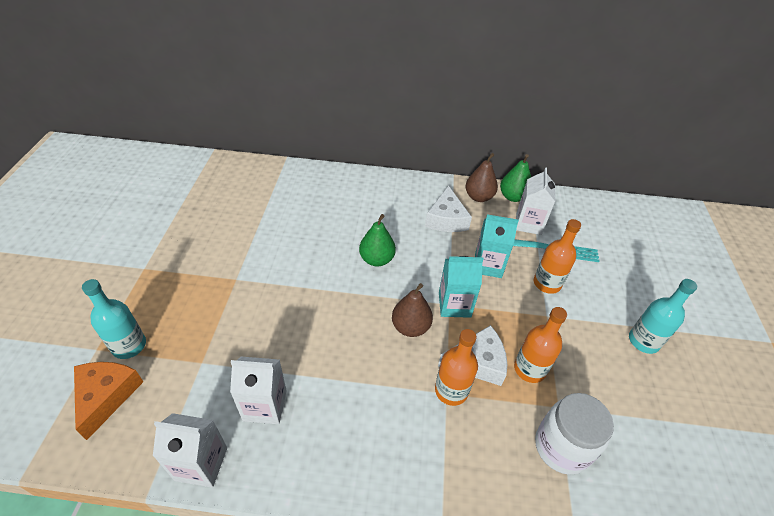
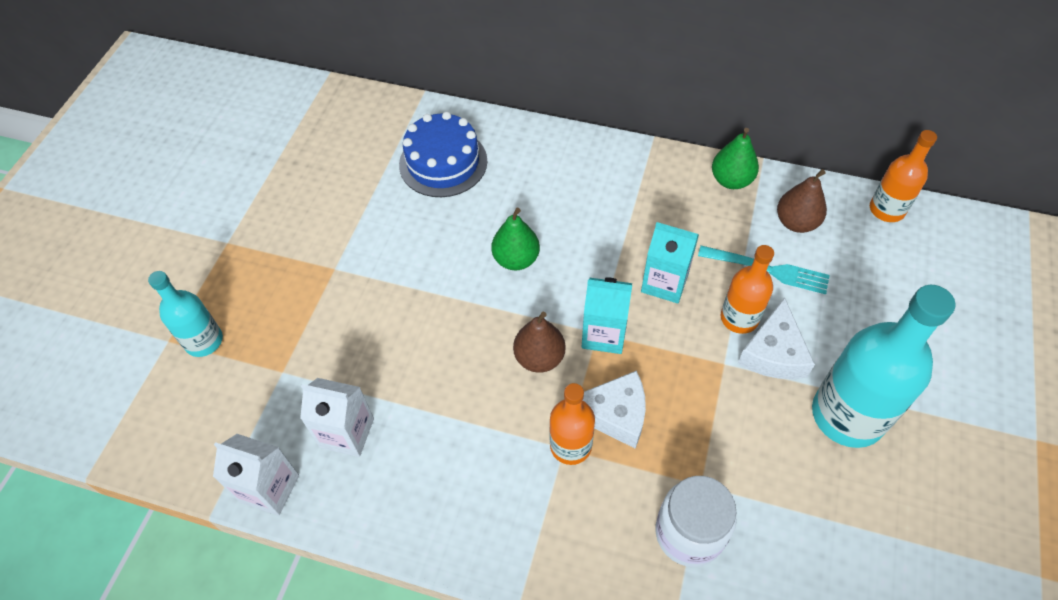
camera: 15 degrees right, 10 degrees up
(106, 396) = (176, 398): orange cheese -> none
(309, 200) = (443, 162): none -> blue cake
(446, 219) = (625, 207): white cheese -> white cheese (773, 353)
(478, 197) = (680, 176): brown pear -> brown pear (796, 222)
(528, 224) = (741, 225): white carton -> none
(529, 369) = (678, 432): orange bottle -> orange bottle (886, 209)
(643, 341) = (847, 415): turquoise bottle -> turquoise bottle, size x1.76

